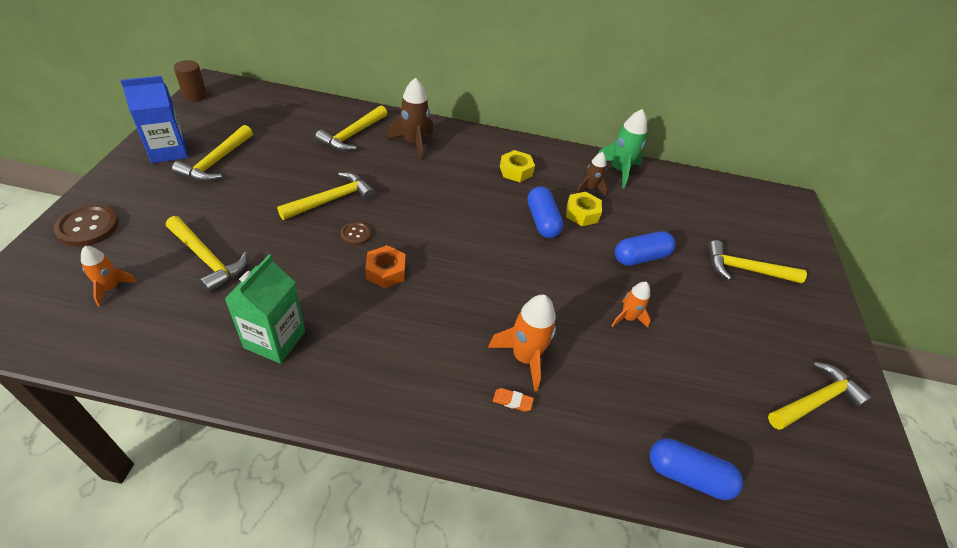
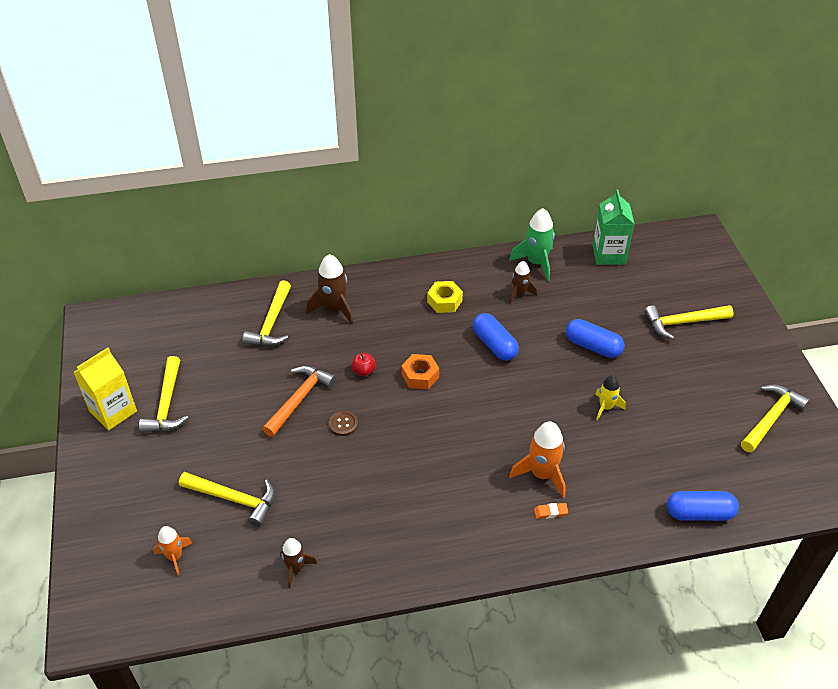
camera: 15 degrees left, 0 degrees up
(88, 227) = (107, 514): brown button -> none
(168, 151) = (113, 411): blue carton -> yellow carton
(195, 96) = (86, 340): brown cylinder -> none
(211, 347) = (295, 569): none -> brown rocket
(275, 339) = (341, 541): green carton -> green carton (608, 254)
(332, 199) = (299, 399): yellow hammer -> orange hammer
(386, 272) = (390, 448): orange nut -> orange nut (420, 376)
(406, 199) = (364, 371): none -> red apple
(582, 213) = (524, 323): yellow nut -> none
(627, 318) = (606, 407): orange rocket -> yellow rocket
(640, 257) = (593, 346): blue capsule -> blue capsule turned 75 degrees clockwise

